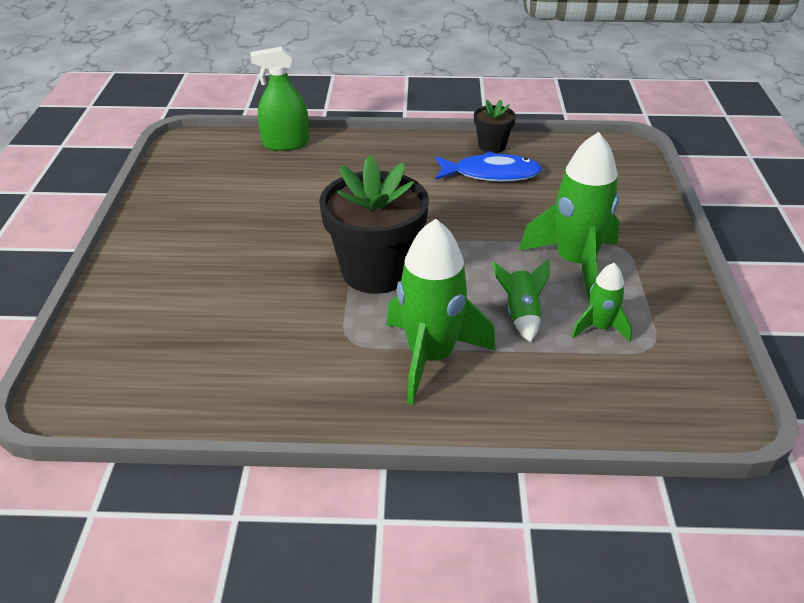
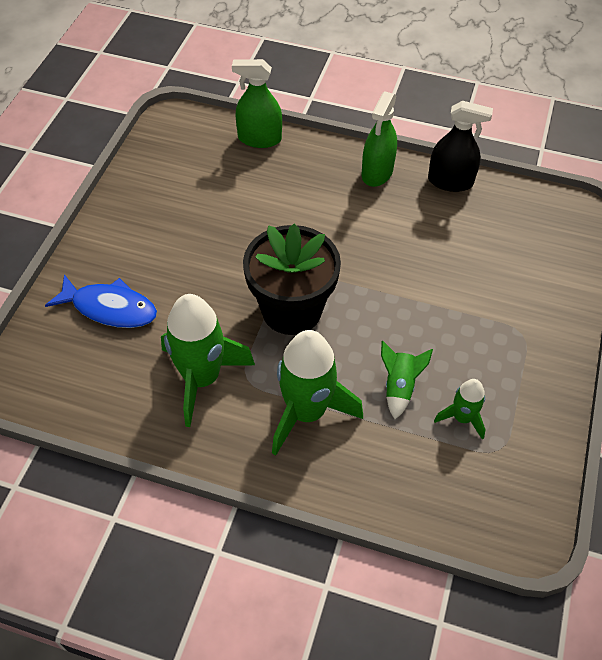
camera: 15 degrees right, 15 degrees up
(417, 150) = (377, 172): none -> green spray bottle
(491, 174) = (436, 217): blue fish -> blue fish (110, 308)
(492, 146) = (450, 181): black flower pot -> black spray bottle
(575, 263) = (470, 342): green rocket -> green rocket (201, 379)

